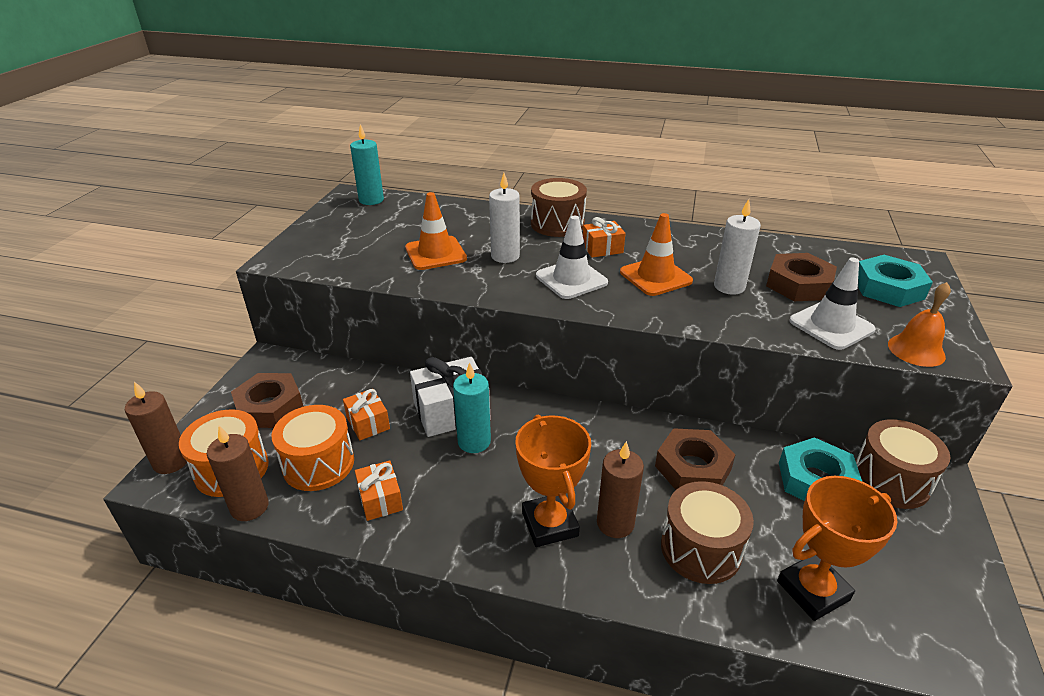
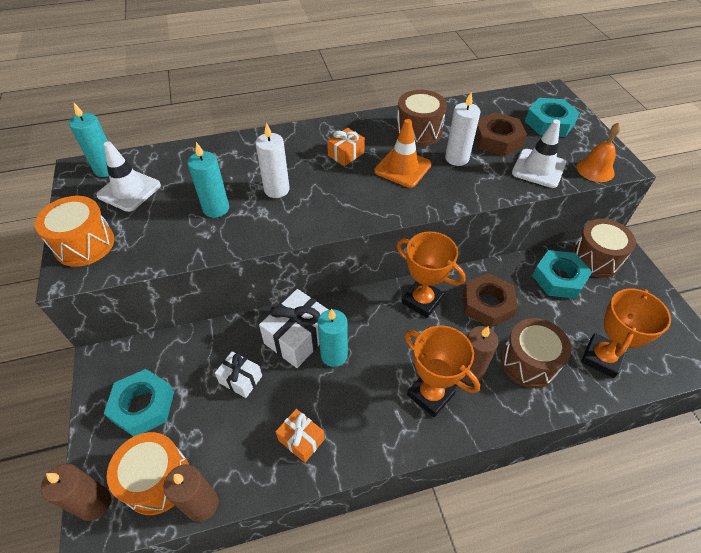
camera: 30 degrees left, 15 degrees up
(269, 407) = (143, 405): brown nut -> turquoise nut
(318, 464) = (229, 436): orange drum -> orange drum (84, 244)
(368, 423) = (240, 379): orange gift -> white gift
(435, 253) = (216, 208): orange traffic cone -> turquoise candle
(557, 224) = (293, 141): brown drum -> brown drum (418, 131)
(571, 279) = (345, 194): white traffic cone -> white traffic cone (129, 190)
(613, 433) = (422, 300): none -> orange trophy

